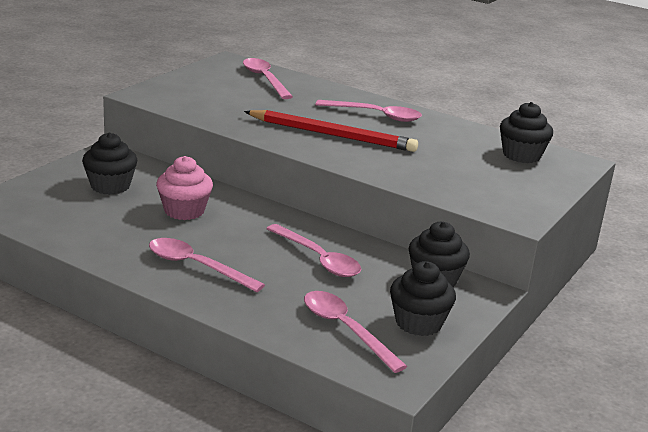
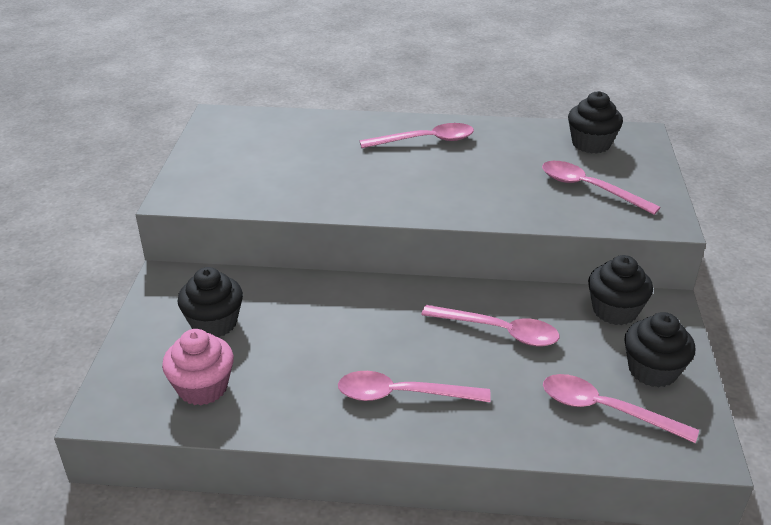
camera: 25 degrees left, 10 degrees up
(184, 211) = (320, 325): pink cupcake -> pink cupcake (203, 387)
(265, 79) = (278, 130): pink spoon -> pink spoon (589, 188)
(332, 135) = (414, 181): red pencil -> none

